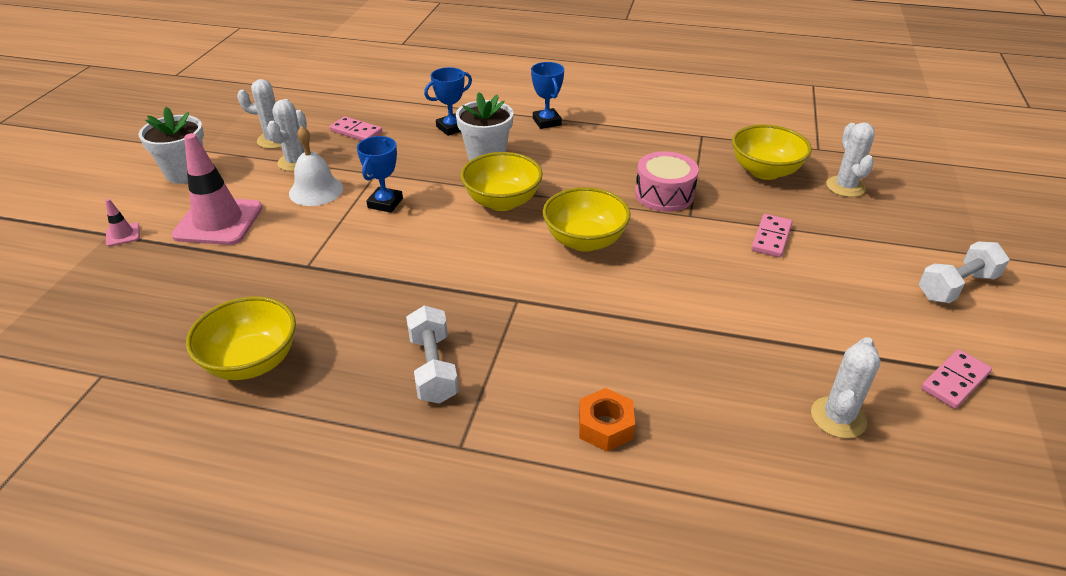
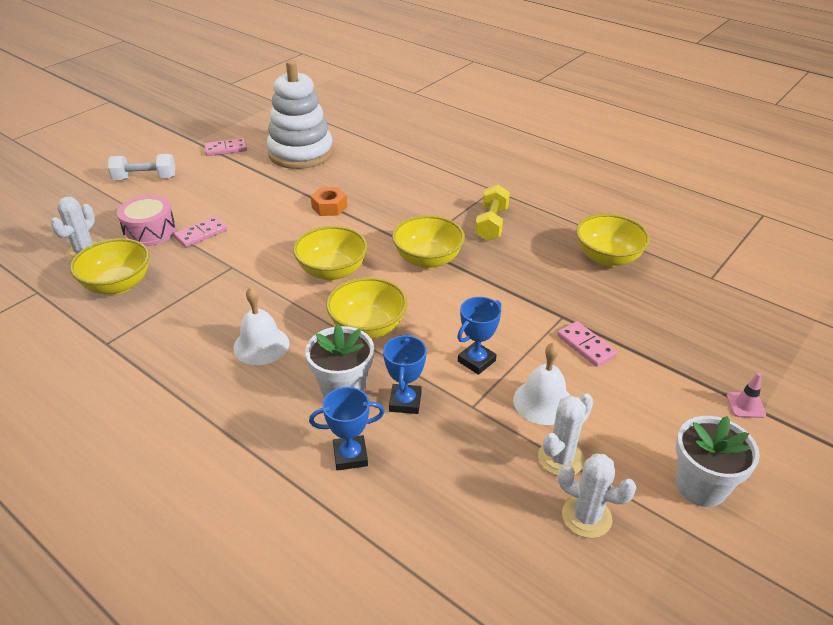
camera: 155 degrees left, 0 degrees up
(218, 222) = (647, 391): pink traffic cone -> none
(356, 132) = (473, 494): pink domino -> pink domino (586, 346)
(433, 368) = (491, 224): white dumbbell -> yellow dumbbell
(489, 286) = (428, 260): none -> yellow bowl
(547, 122) = (233, 424): blue trophy -> blue trophy (405, 402)
(581, 165) = (261, 345): none -> white bell
(605, 426) = (414, 178): orange nut -> orange nut (329, 207)
(664, 194) = (227, 290): pink drum -> pink drum (150, 231)
(838, 417) = (301, 153): white cactus -> white stacking toy

